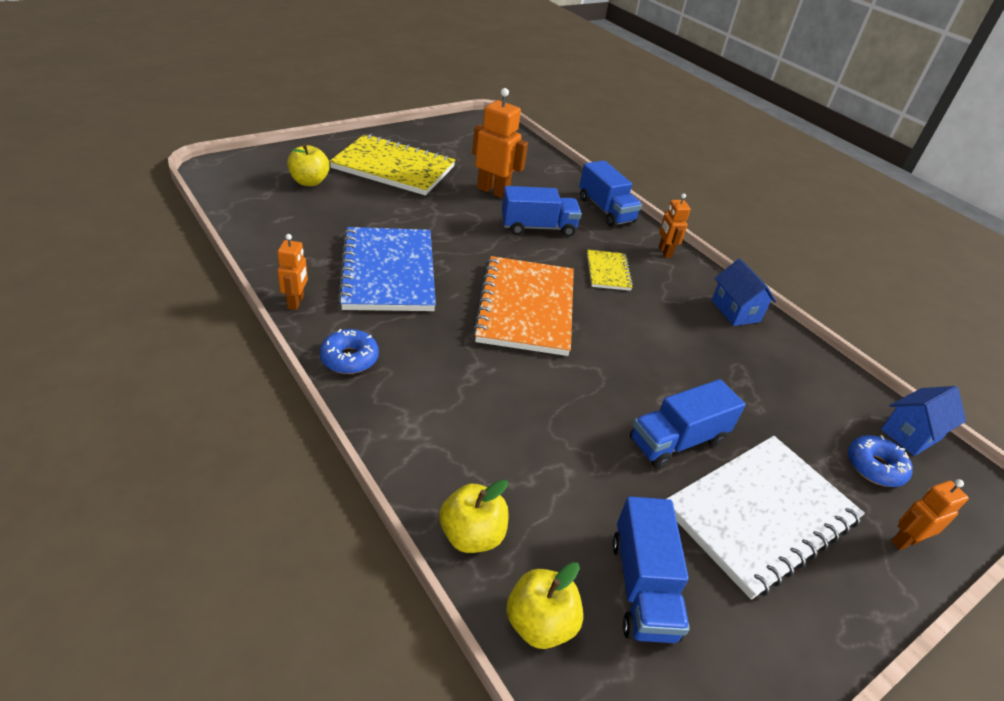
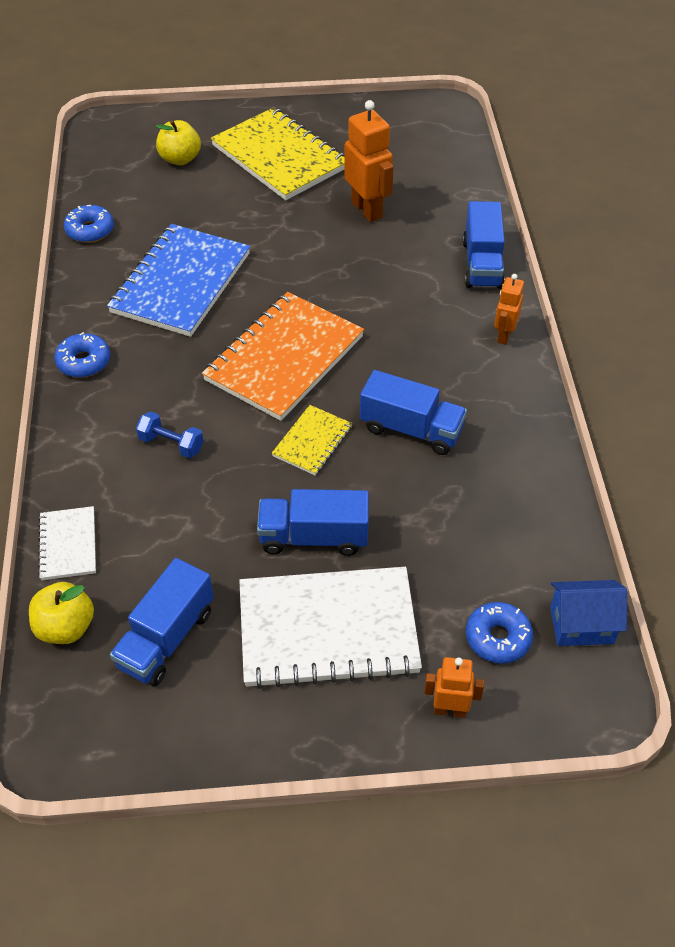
camera: 35 degrees right, 10 degrees up
(267, 249) = (90, 230): none -> blue donut
(296, 302) = (77, 293): orange robot -> none
(472, 535) = (68, 544): yellow apple -> white notebook
(492, 404) = (171, 444): none -> blue dumbbell
(538, 227) = (379, 268): blue truck -> blue truck (411, 429)
(608, 272) = (411, 342): yellow notebook -> yellow notebook (312, 442)
(735, 311) = (518, 429): blue house -> none

